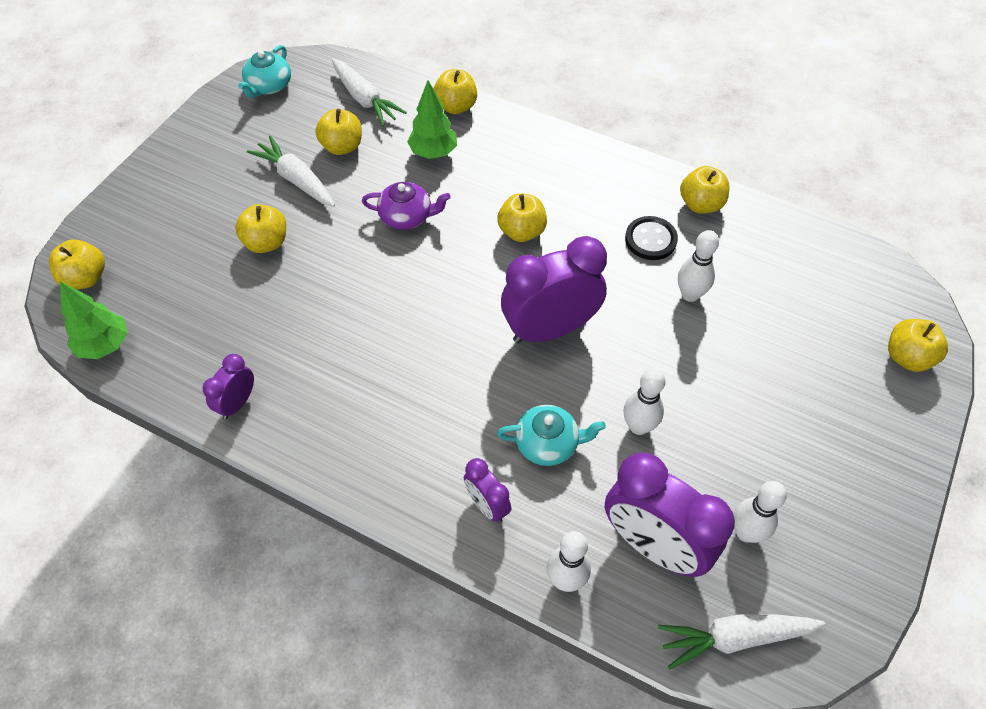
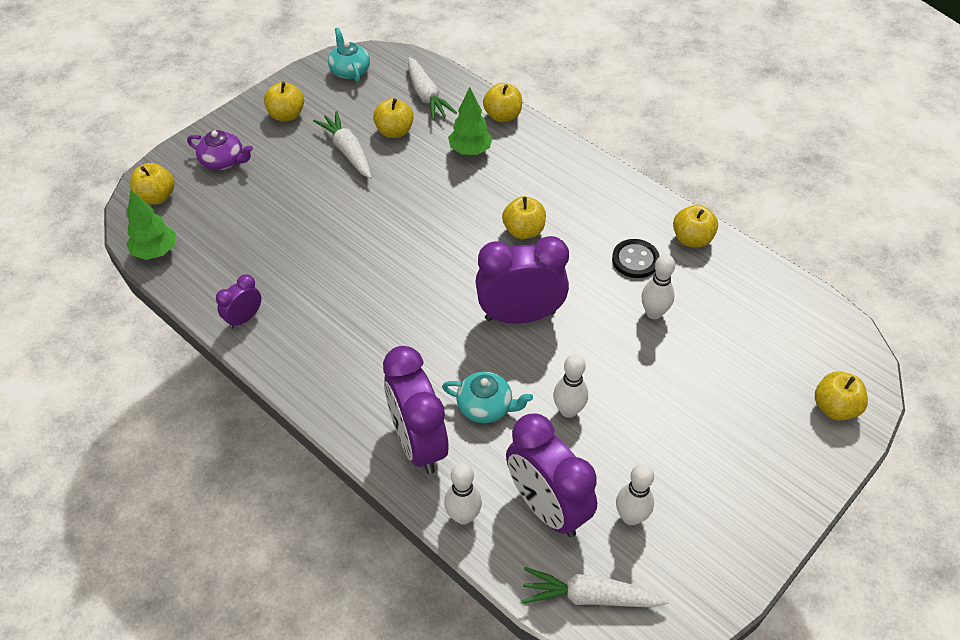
camera: 15 degrees right, 5 degrees down
(266, 242) = (307, 197): yellow apple -> yellow apple (286, 115)
(269, 86) = (349, 70): turquoise teapot -> turquoise teapot turned 120 degrees clockwise
(407, 216) = (430, 199): purple teapot -> purple teapot (223, 161)
(487, 505) = (418, 443): purple clock -> purple clock, size x2.01

